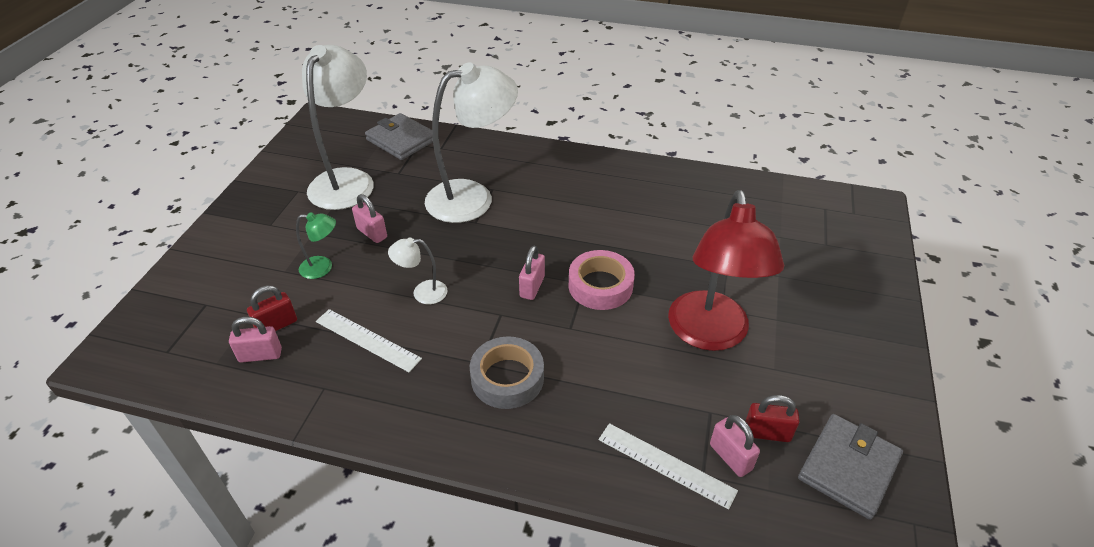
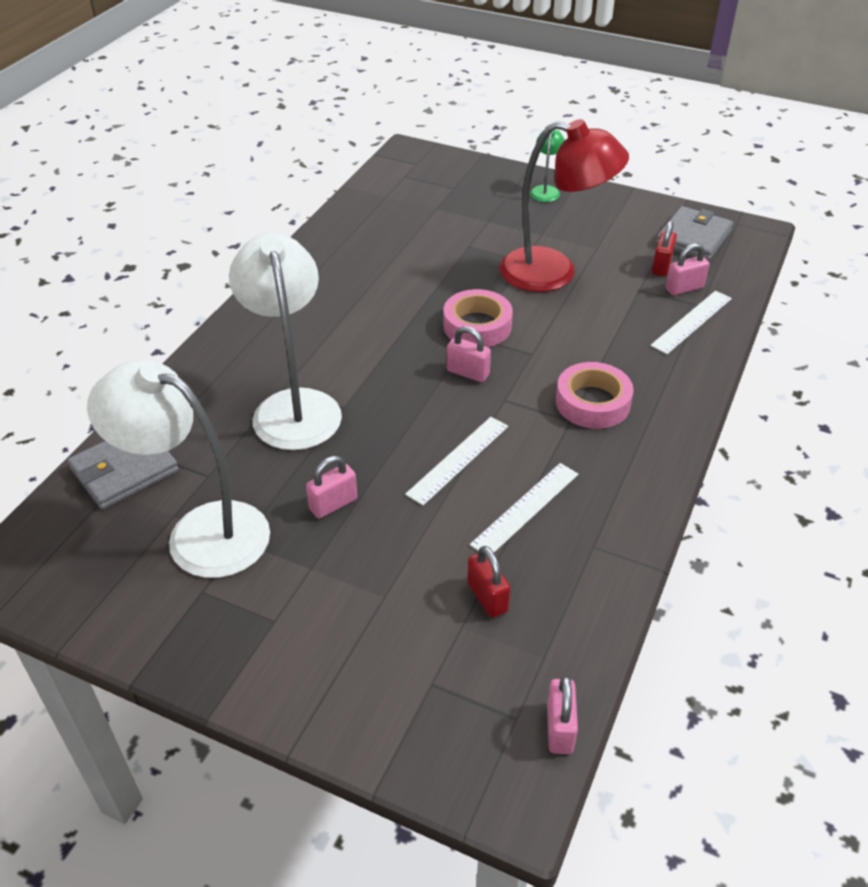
camera: 80 degrees left, 0 degrees up
(260, 355) = (536, 610): pink padlock -> pink padlock (559, 728)
(323, 268) = (389, 554): green lamp -> green lamp (545, 190)
(422, 293) = (458, 459): white lamp -> white ruler
(507, 378) = (592, 402): grey tape -> pink tape
(848, 468) = (693, 238): grey wallet -> grey wallet turned 75 degrees clockwise

